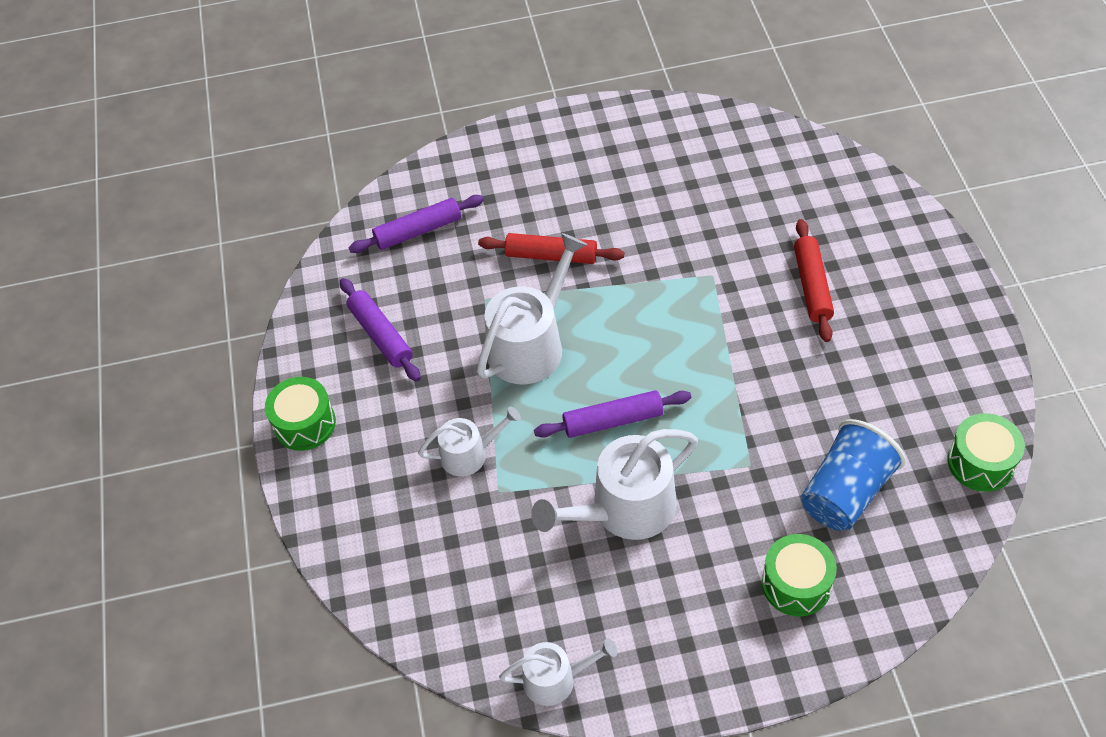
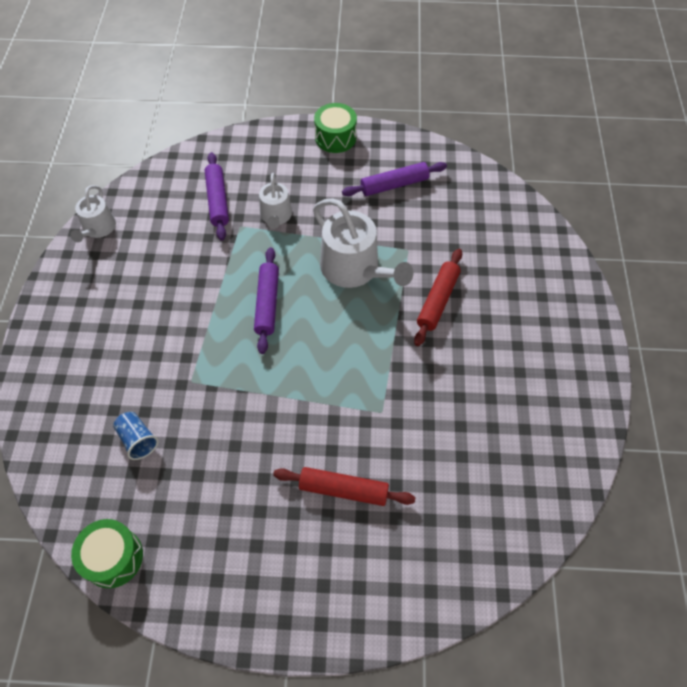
camera: 100 degrees right, 5 degrees up
(418, 231) = (487, 221): purple rolling pin -> purple rolling pin (217, 200)
(625, 509) = (193, 293): white watering can -> none
(796, 584) = (85, 379): green drum -> none
(845, 492) = (138, 440): blue cup -> blue cup, size x0.54

